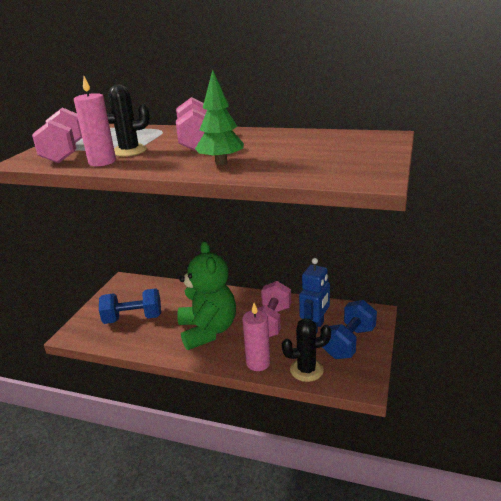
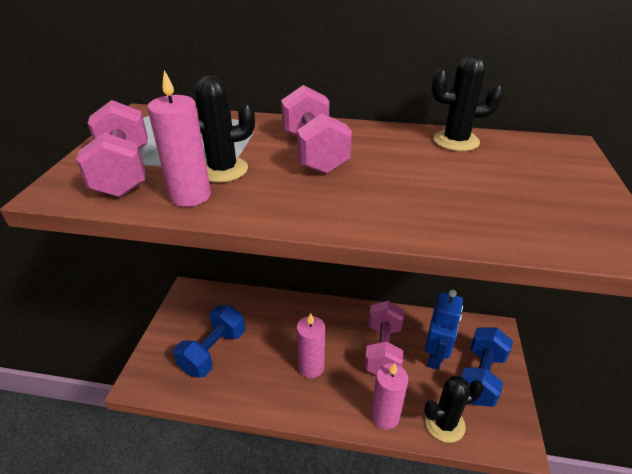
camera: 10 degrees left, 10 degrees up
(133, 318) = (213, 351): blue dumbbell -> blue dumbbell turned 45 degrees counterclockwise
(208, 331) = (311, 367): green teddy bear -> pink candle
(221, 163) = (375, 202): green tree -> none
(304, 135) = (456, 141): none -> black cactus

